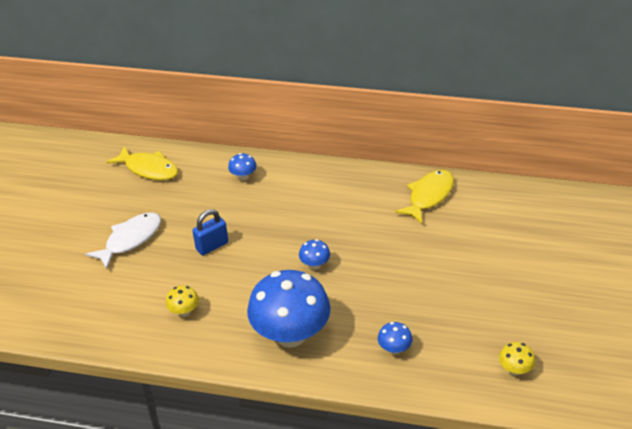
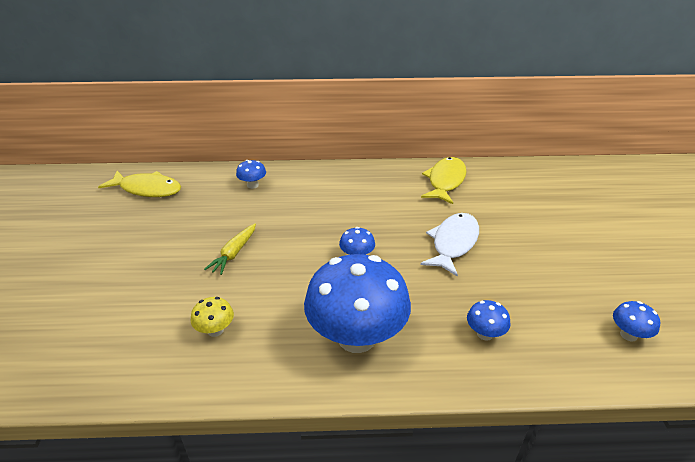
camera: 15 degrees left, 5 degrees down
(130, 239) = (134, 259): white fish -> white fish (453, 243)
(212, 246) = (234, 253): blue padlock -> yellow carrot
(514, 369) = (628, 335): yellow mushroom -> blue mushroom

